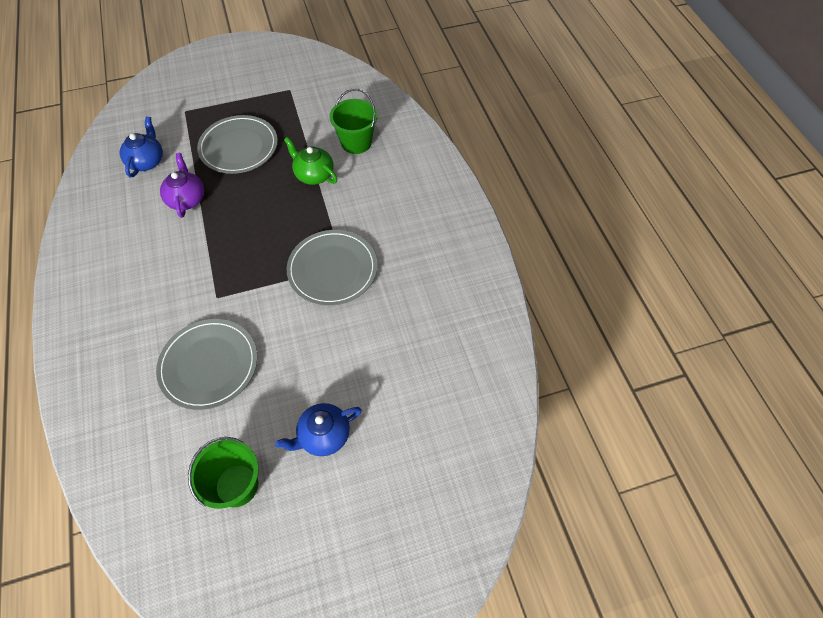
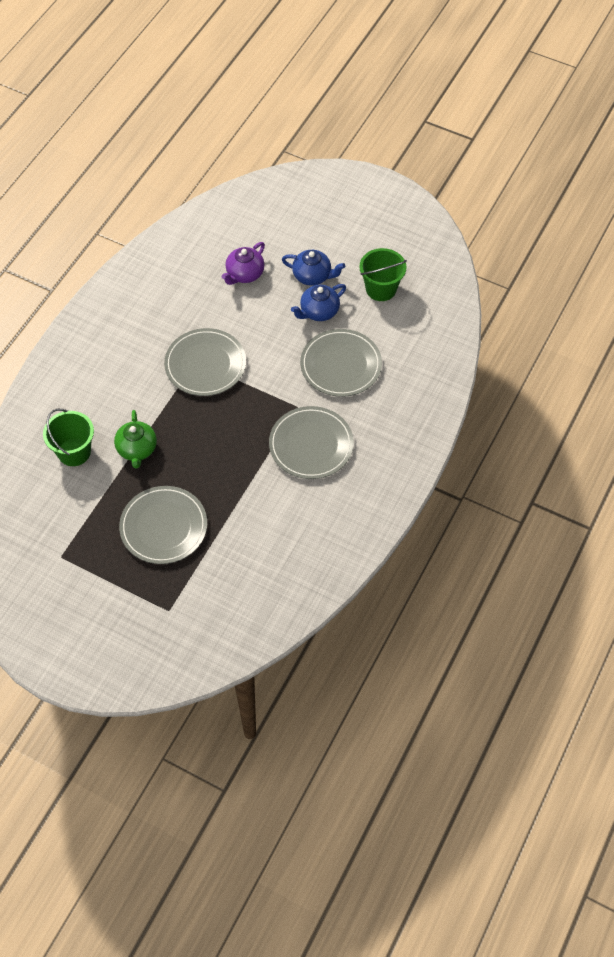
camera: 135 degrees left, 0 degrees up
(147, 161) = (246, 575): blue teapot -> blue teapot (318, 311)
(175, 277) = (311, 445): none -> grey plate
(186, 199) = (248, 507): purple teapot -> purple teapot (244, 274)

